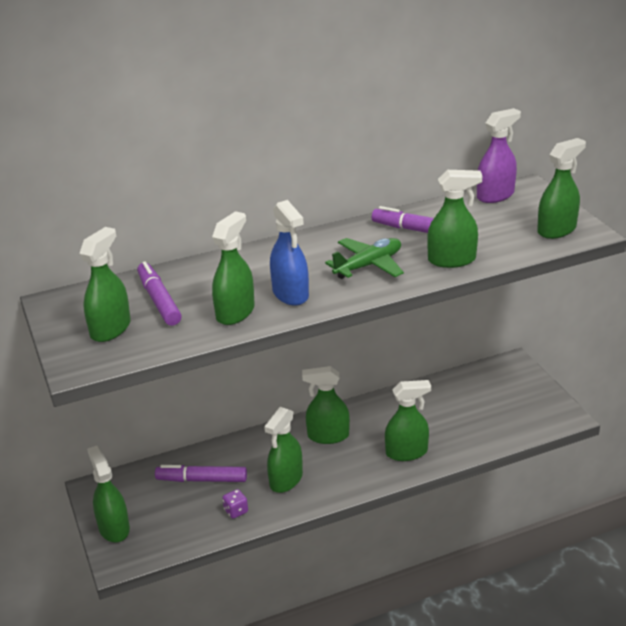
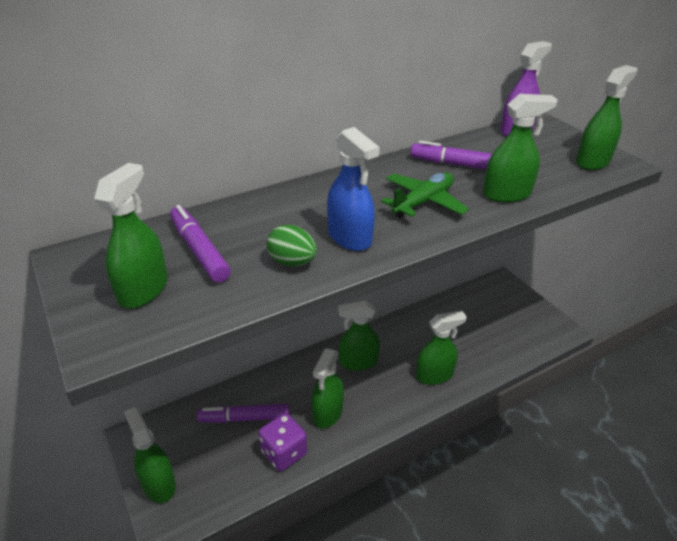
camera: 10 degrees left, 5 degrees up
(235, 312) = (292, 262): green spray bottle -> green egg
(236, 511) = (284, 453): purple dice -> purple dice, size x1.84

